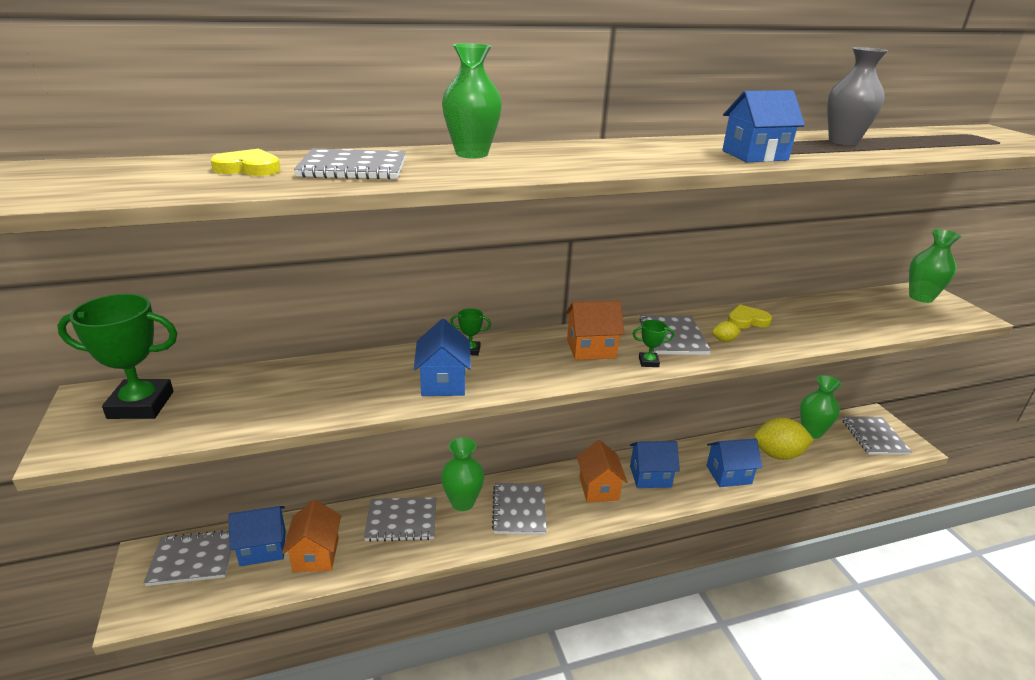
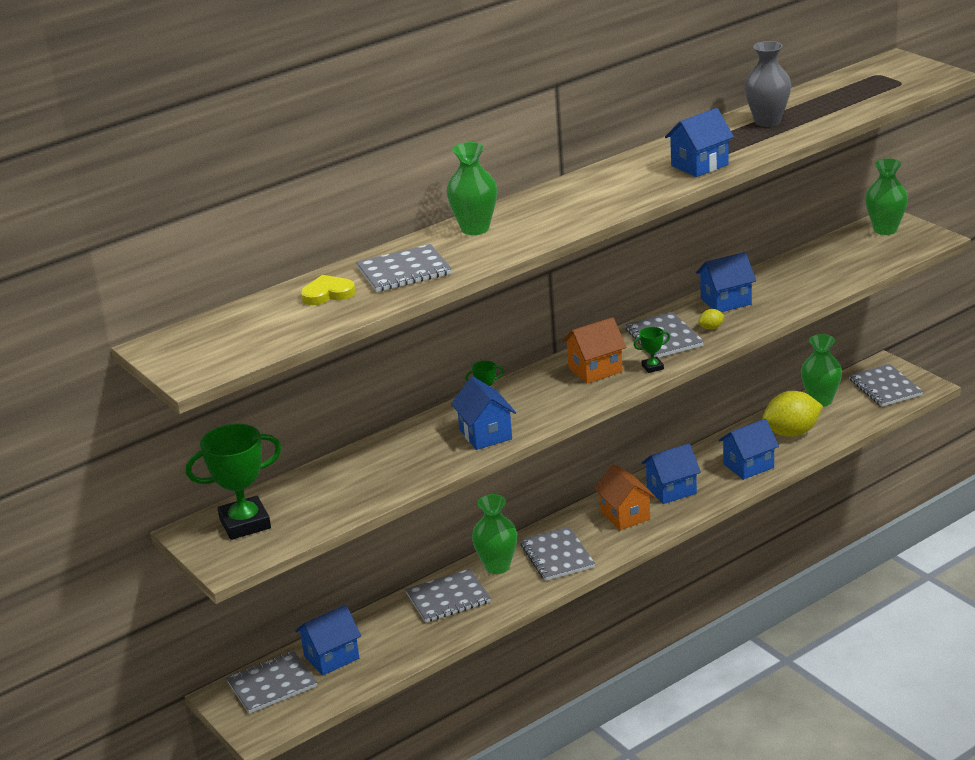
camera: 15 degrees left, 0 degrees up
(316, 554) = (387, 646): orange house -> none
(747, 320) = (726, 301): yellow heart -> blue house

